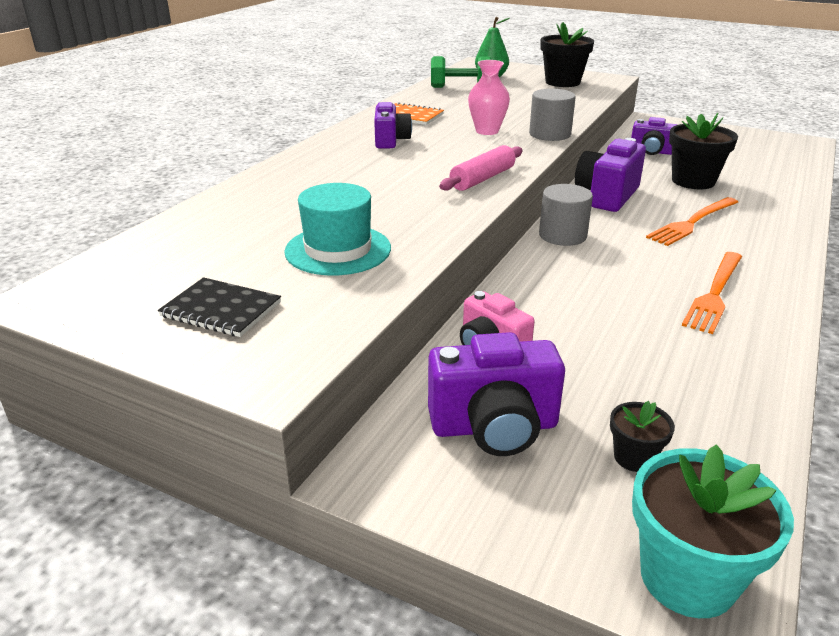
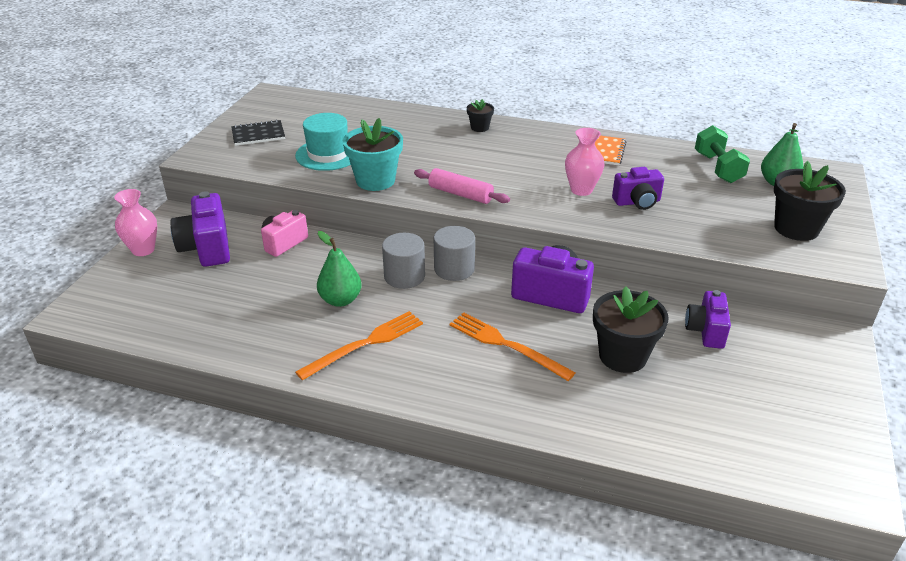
camera: 80 degrees right, 5 degrees up
(221, 310) = (258, 134): black notebook -> black notebook turned 60 degrees clockwise
(391, 141) = (532, 149): purple camera -> purple camera (637, 202)
(489, 515) = (143, 250): none -> pink vase
(550, 134) = (590, 222): grey cylinder -> grey cylinder (404, 276)
(631, 306) = (340, 300): none -> green pear
(634, 457) = (175, 294): black flower pot -> black flower pot (479, 127)
(687, 577) = (91, 306): turquoise flower pot -> turquoise flower pot (375, 180)
(714, 293) = (365, 344): orange fork -> orange fork turned 120 degrees clockwise

